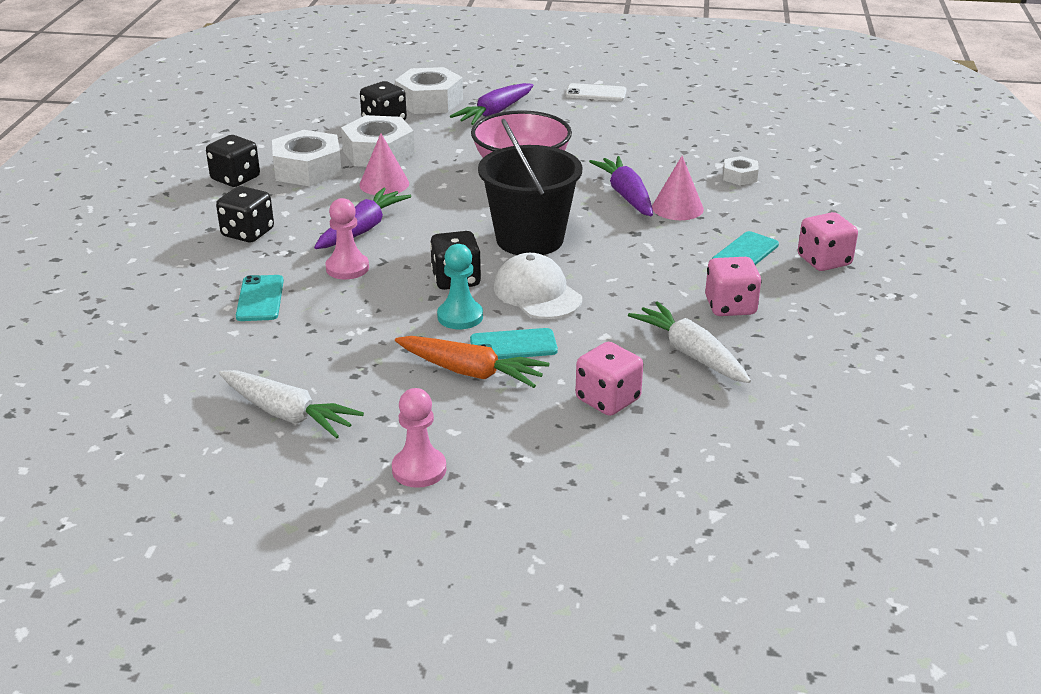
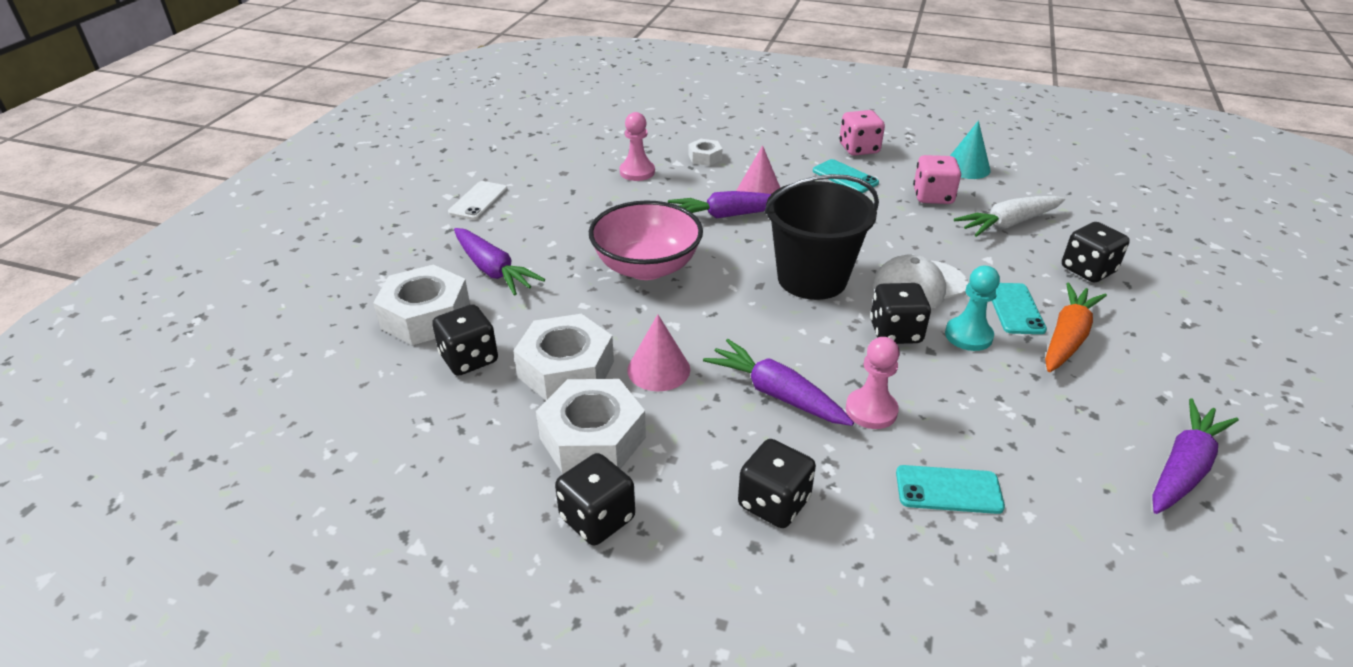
camera: 80 degrees left, 5 degrees up
(287, 414) = (1183, 468): white carrot -> purple carrot
(419, 469) = (1233, 380): pink pawn -> pink pawn (637, 172)
(608, 400) = (1087, 270): pink dice -> black dice
(823, 333) = (966, 167): none -> turquoise cone

